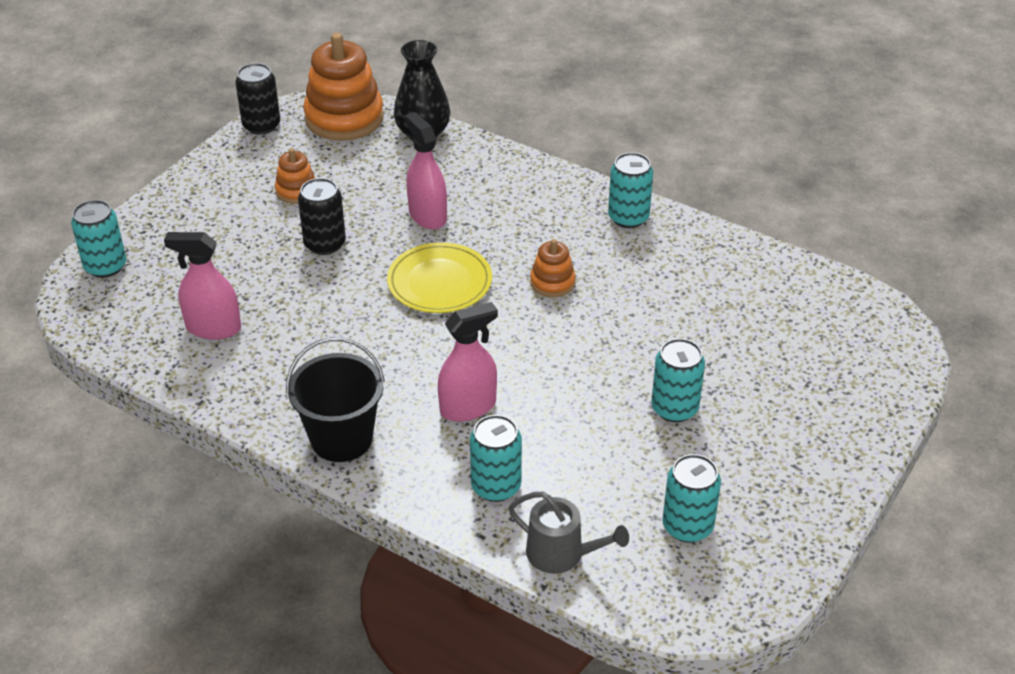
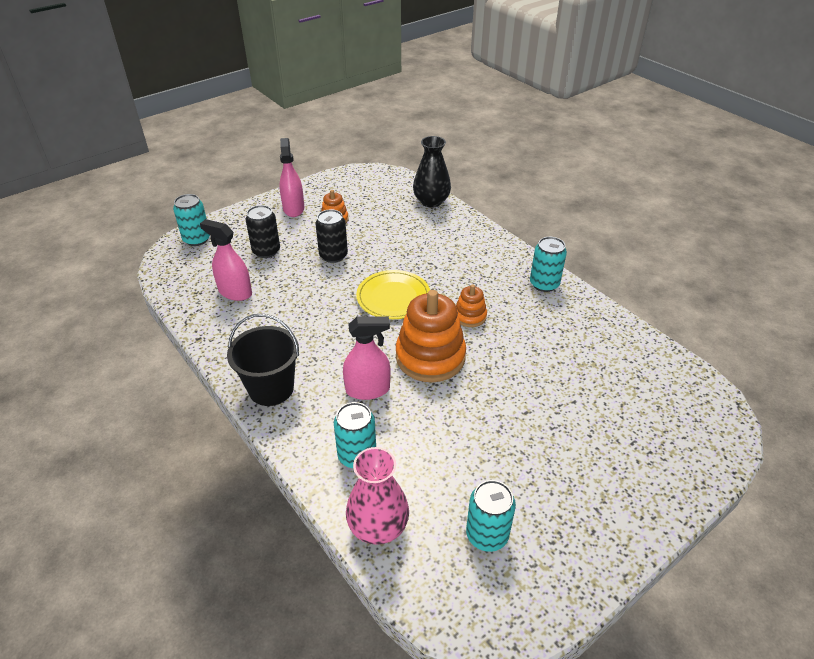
camera: 20 degrees right, 0 degrees up
(261, 125) = (335, 177): black can -> black can (266, 251)
(344, 118) = (387, 183): orange stacking toy -> orange stacking toy (430, 357)
(427, 216) = (408, 252): pink spray bottle -> pink spray bottle (293, 209)
(561, 554) = (378, 526): grey watering can -> pink vase
(674, 408) = (518, 433): turquoise can -> none

